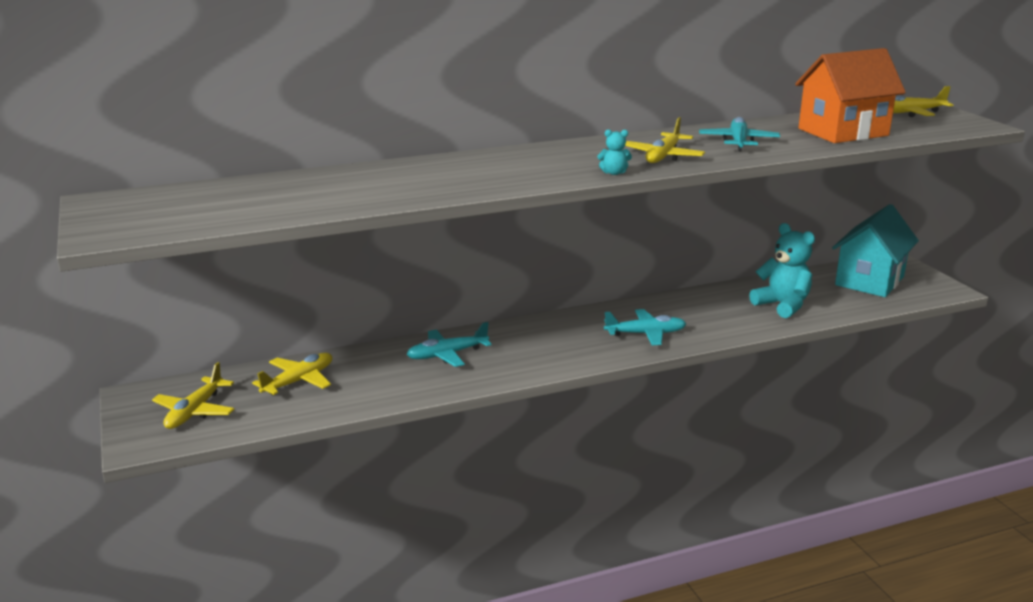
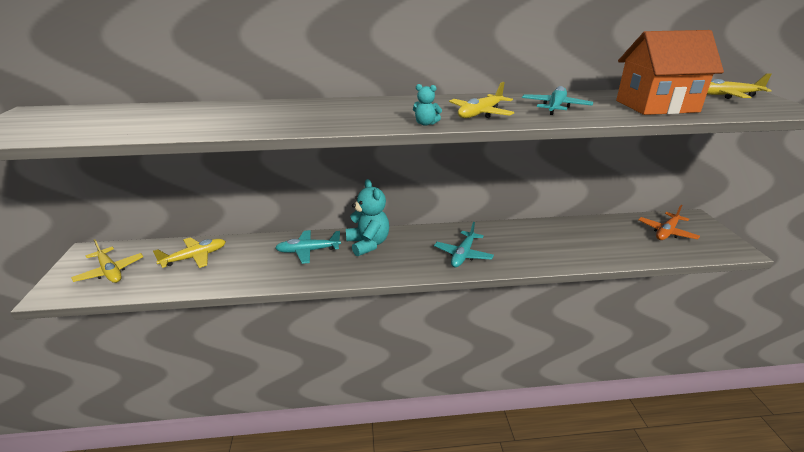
camera: 15 degrees right, 5 degrees up
(195, 411) = (110, 271): yellow plane -> yellow plane turned 75 degrees counterclockwise
(645, 334) = (463, 255): turquoise plane -> turquoise plane turned 105 degrees clockwise
(782, 305) = (585, 245): turquoise teddy bear -> turquoise teddy bear (368, 244)
(869, 281) = (666, 232): turquoise house -> orange plane

